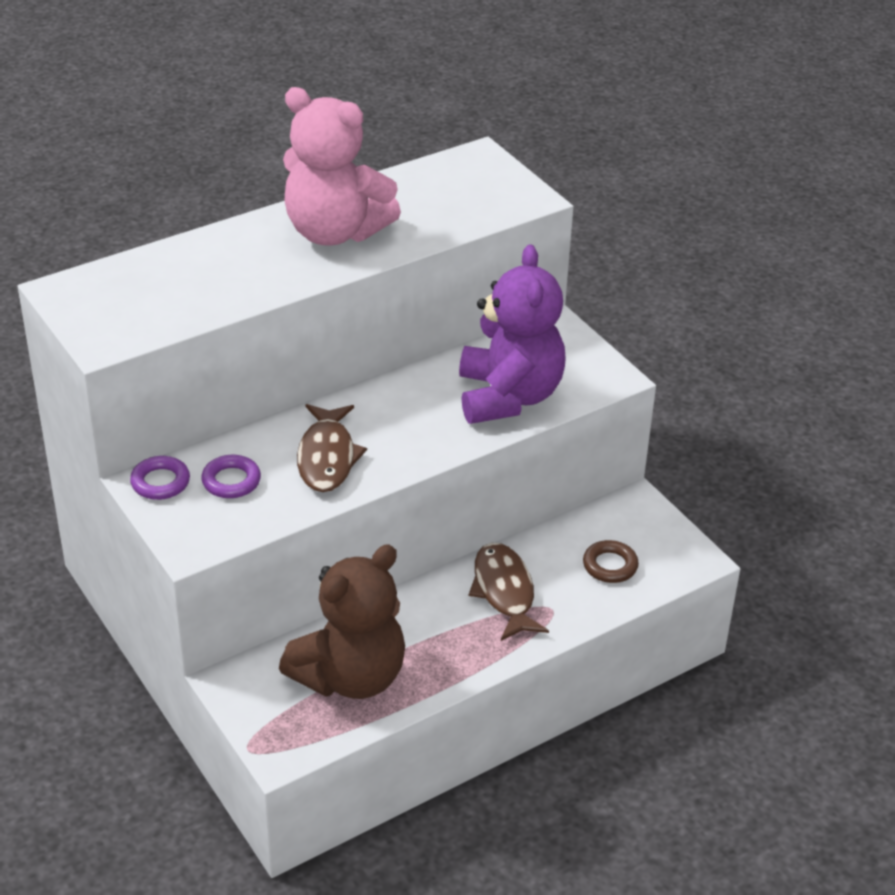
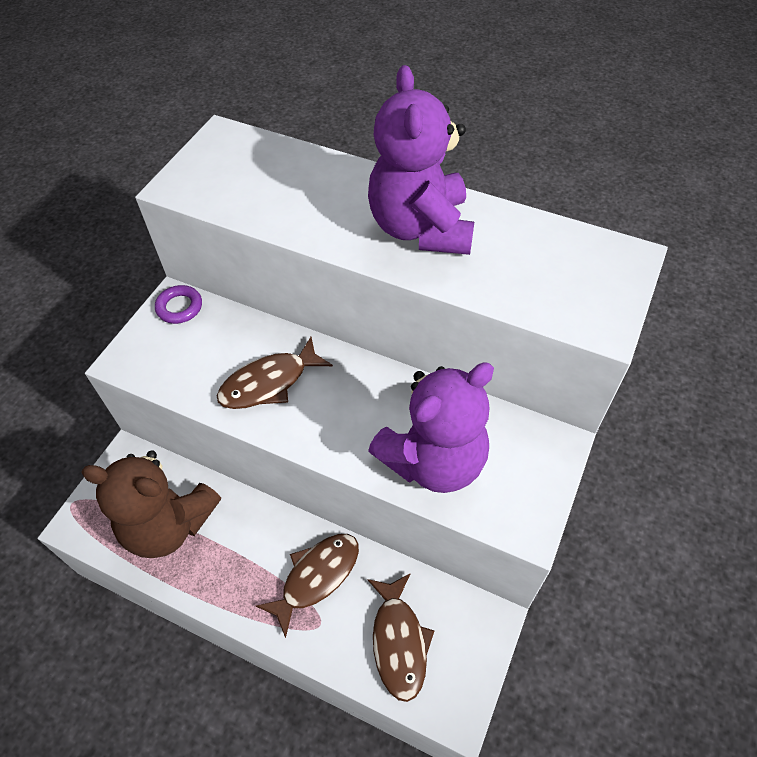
camera: 60 degrees right, 15 degrees up
(231, 481) = (205, 343): purple ring -> none
(335, 232) = (421, 228): pink teddy bear -> purple teddy bear
(610, 565) = (399, 642): brown ring -> brown fish

